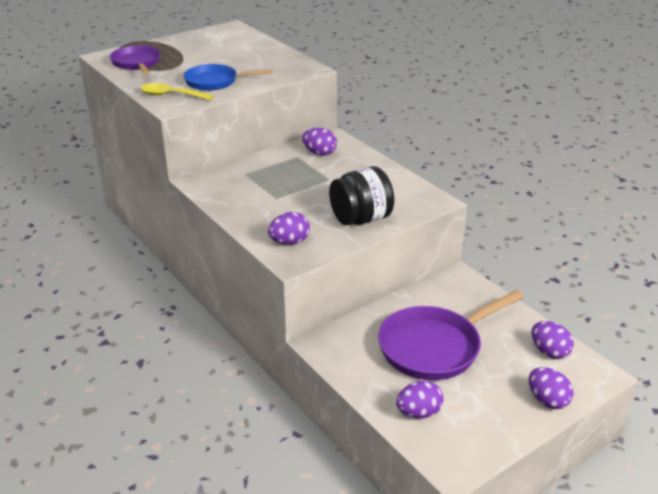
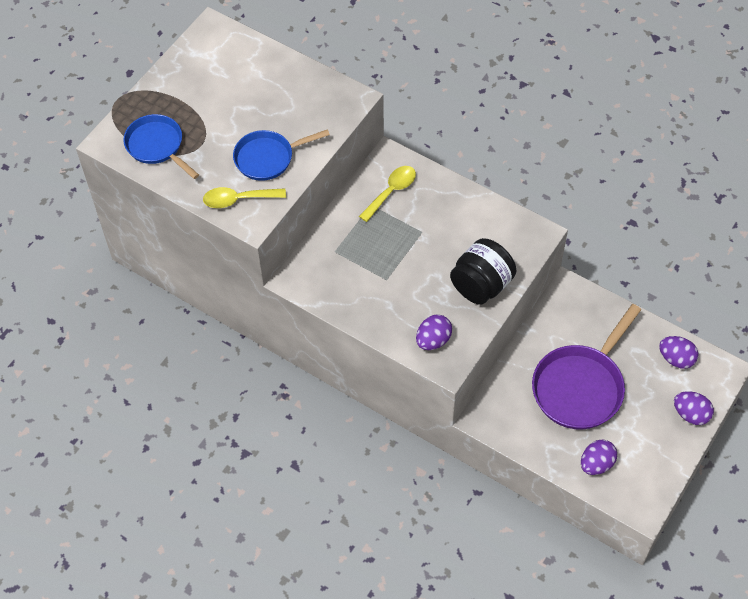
camera: 20 degrees left, 25 degrees up
(137, 63) = (157, 146): purple pan -> blue pan
(319, 153) = (391, 192): purple egg -> yellow spoon

